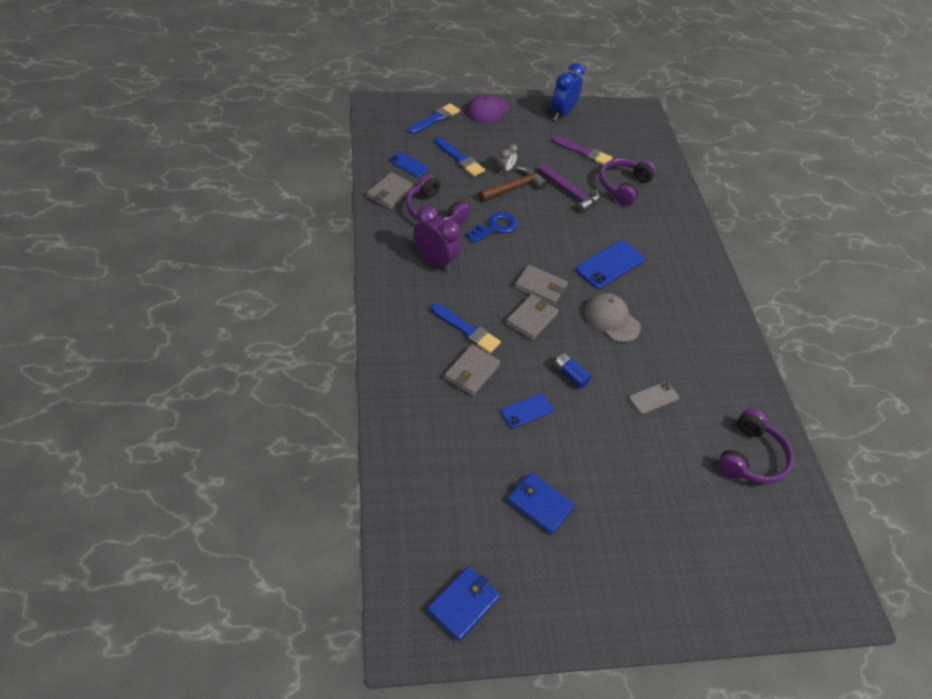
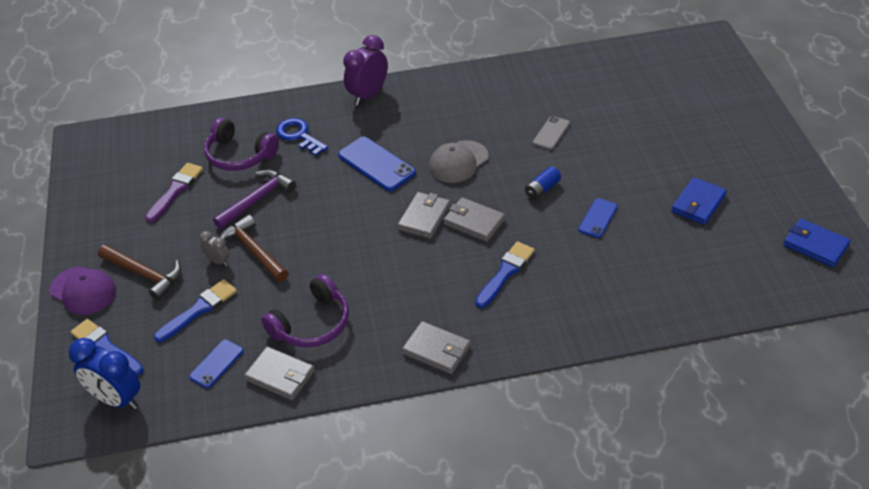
camera: 85 degrees left, 5 degrees down
(435, 261) = (403, 313): purple clock -> purple clock (368, 95)
(472, 372) = (562, 263): grey wallet -> grey wallet (436, 350)
(495, 227) = (332, 263): blue key -> blue key (299, 135)
(498, 136) = (144, 274): none -> brown hammer
(527, 411) = (598, 218): blue phone -> blue phone turned 60 degrees clockwise
(562, 113) = (90, 213): blue clock -> blue clock (117, 399)
(653, 398) = (551, 133): grey phone -> grey phone turned 60 degrees clockwise
(750, 457) = (595, 77): purple headphones -> none

